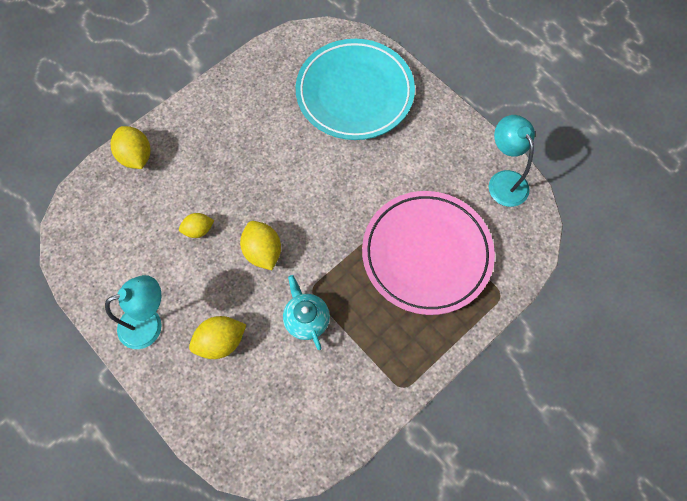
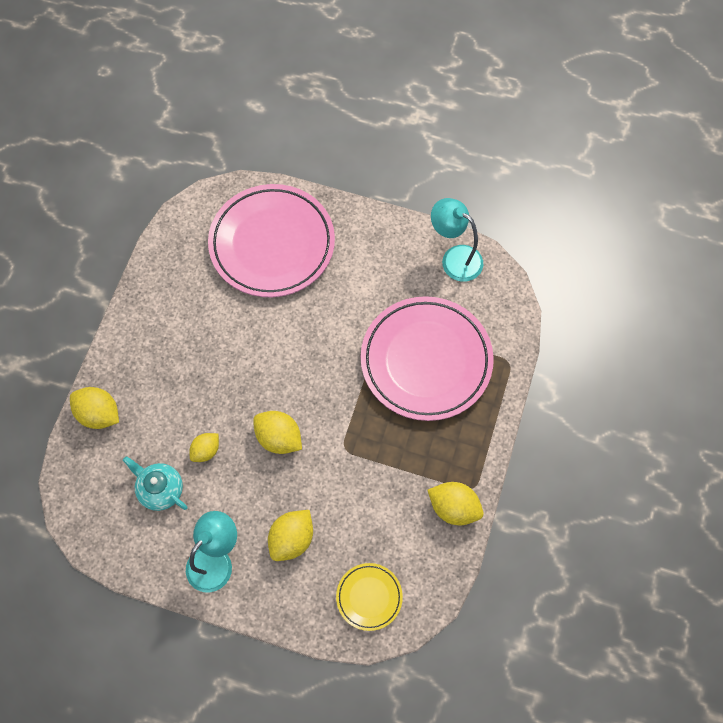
camera: 30 degrees left, 0 degrees up
(254, 430) = (369, 597): none -> yellow plate
(306, 319) = (355, 476): turquoise teapot -> turquoise teapot (160, 489)
(355, 93) = (272, 244): turquoise plate -> pink plate
(375, 395) = (454, 508): none -> yellow lemon

